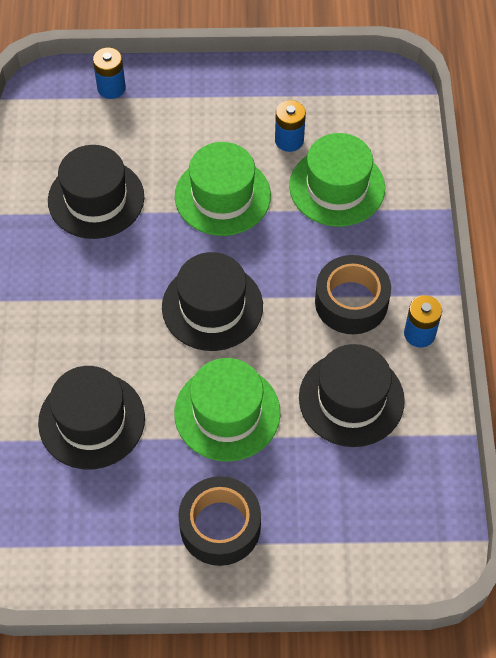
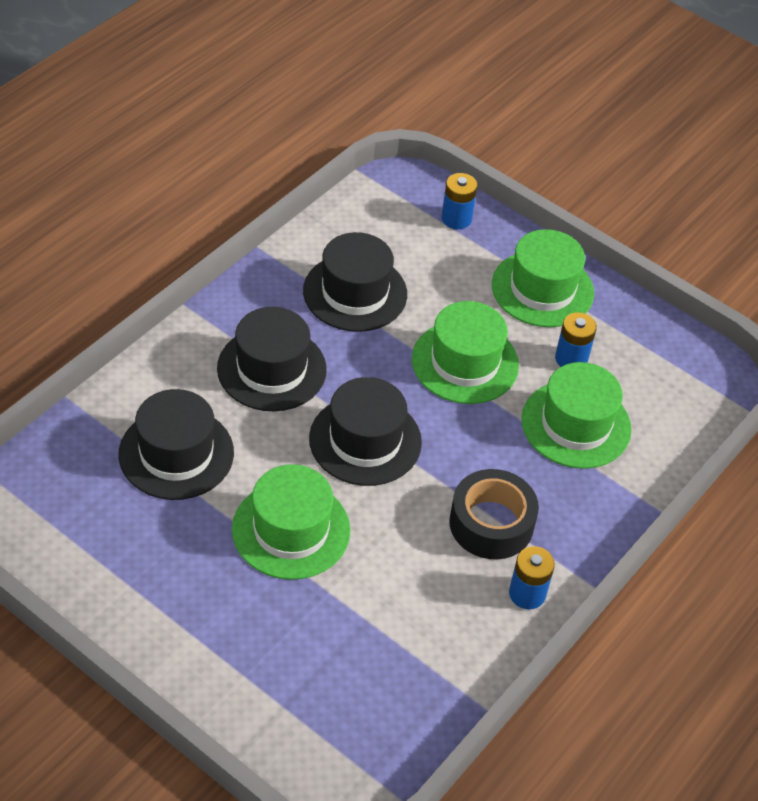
camera: 35 degrees right, 10 degrees down
(220, 526) = (193, 611): black tape -> none
(221, 101) = (542, 289): none -> green hat
(351, 399) = (409, 599): black hat -> black hat (271, 369)

